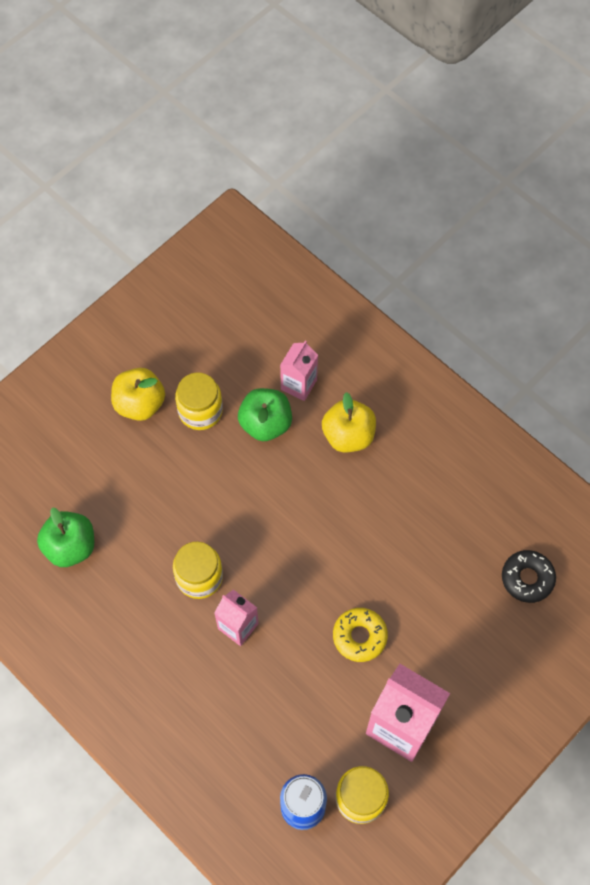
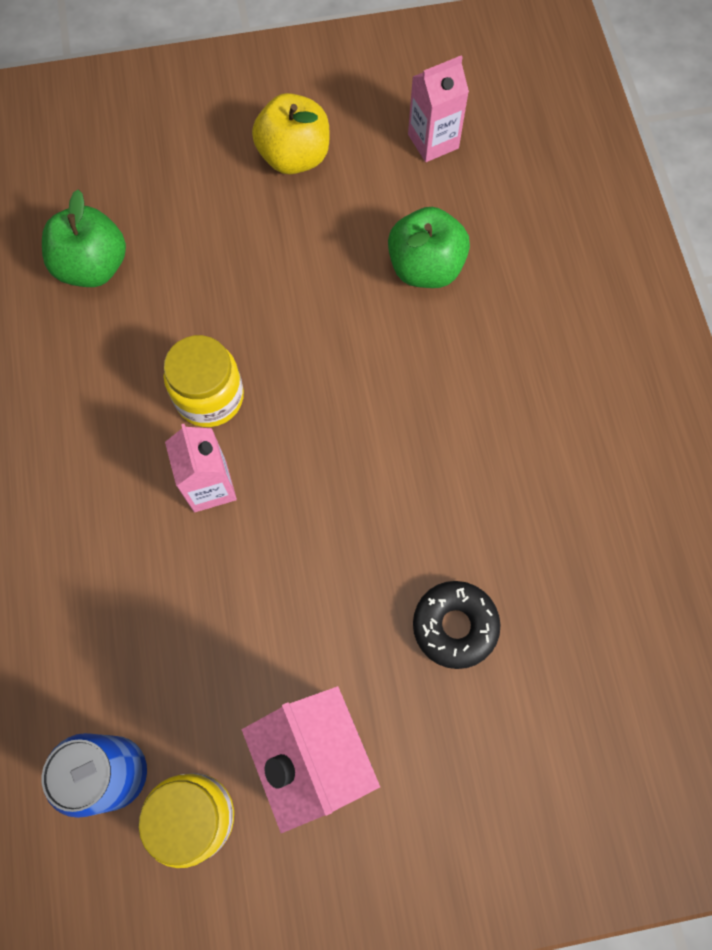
camera: 35 degrees right, 5 degrees up
(200, 411) = (358, 206): yellow jar -> none
(299, 384) = (500, 247): pink carton -> pink carton (433, 141)
(348, 435) = (518, 344): yellow apple -> none
(359, 636) = (349, 603): yellow donut -> none
(527, 578) = (631, 682): black donut -> black donut (455, 626)

